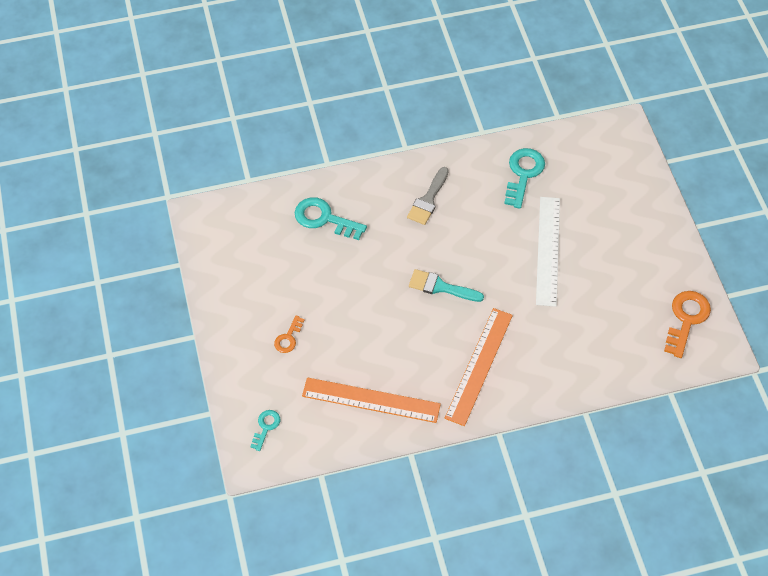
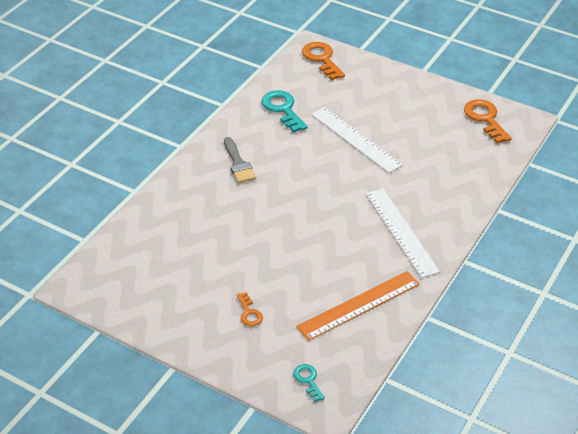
camera: 45 degrees left, 15 degrees down
(324, 219) = (178, 223): turquoise key -> none
(440, 287) = (315, 206): turquoise brush -> none
(479, 366) = (401, 232): orange ruler -> white ruler
(617, 147) = (321, 59): none -> orange key

